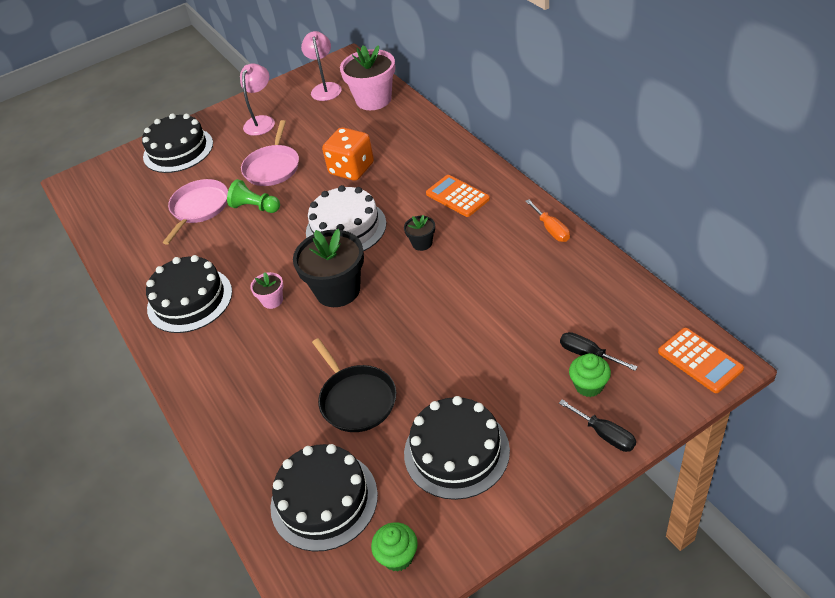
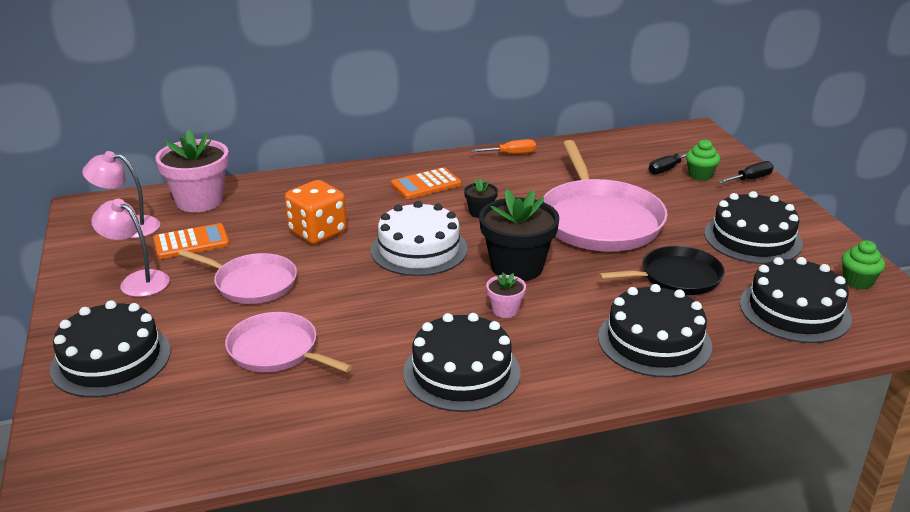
camera: 80 degrees left, 15 degrees down
(250, 401) = (654, 341): none -> black cake
(255, 207) = (322, 304): green pawn -> none
(442, 323) = (599, 220): none -> pink pan
(699, 360) = (691, 135): orange calculator -> orange calculator (191, 242)

